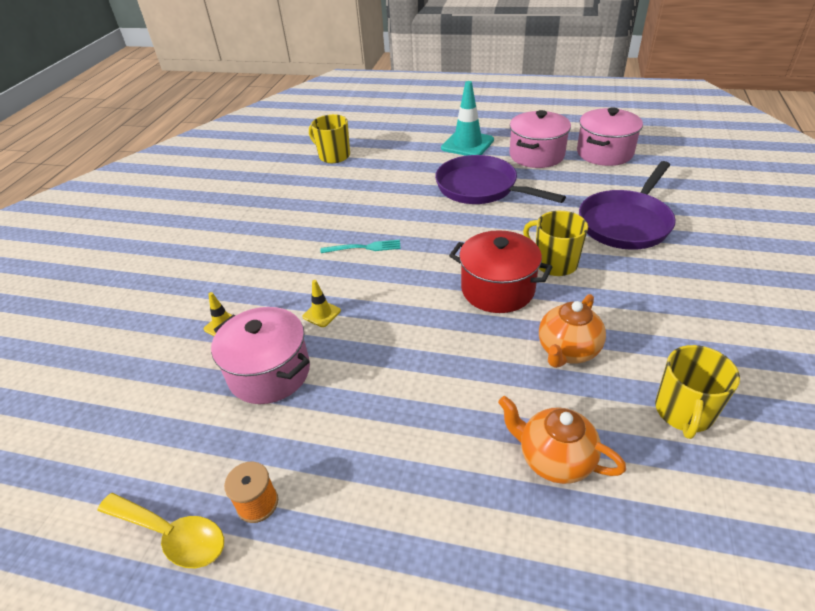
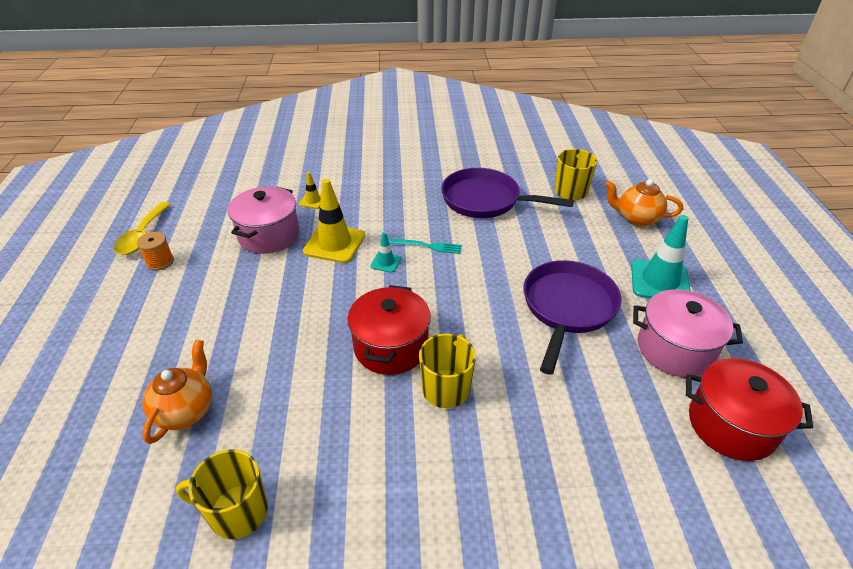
camera: 70 degrees right, 0 degrees up
(321, 314) = (334, 243): yellow traffic cone -> yellow traffic cone, size x2.05
(364, 247) = (427, 246): turquoise fork -> turquoise fork turned 60 degrees counterclockwise
(375, 278) = (386, 262): none -> turquoise traffic cone
(567, 351) = (311, 410): orange teapot -> orange teapot (636, 218)
(604, 153) = (731, 425): pink pot -> red pot
(626, 223) = (556, 456): purple pan -> purple pan (486, 200)

